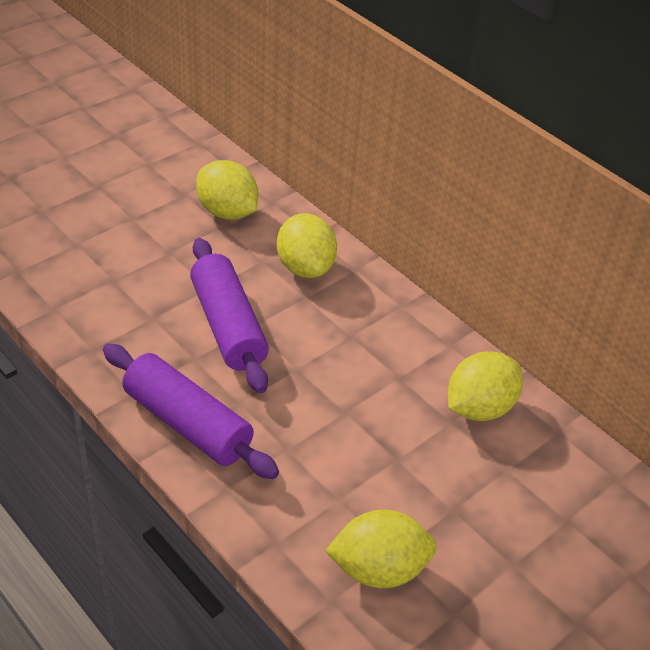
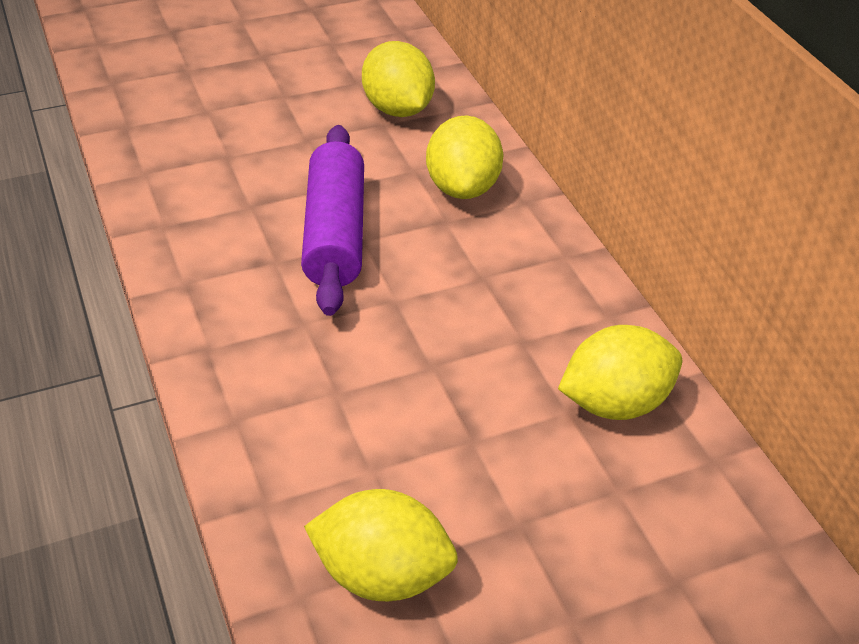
camera: 20 degrees right, 0 degrees up
(188, 423) = (230, 333): purple rolling pin -> none

